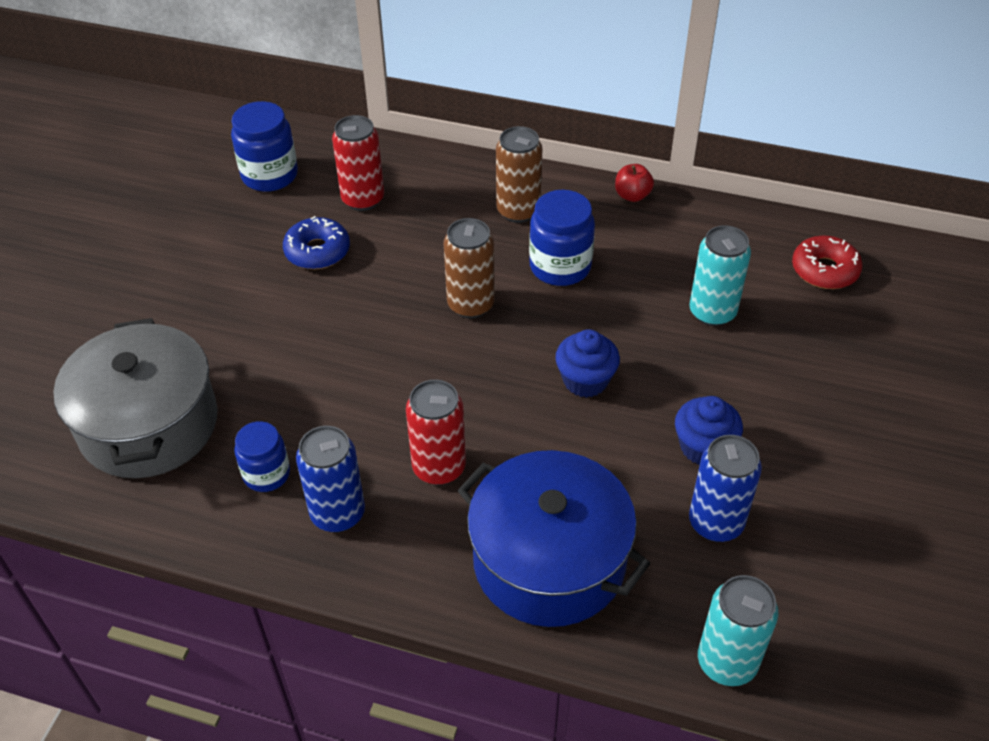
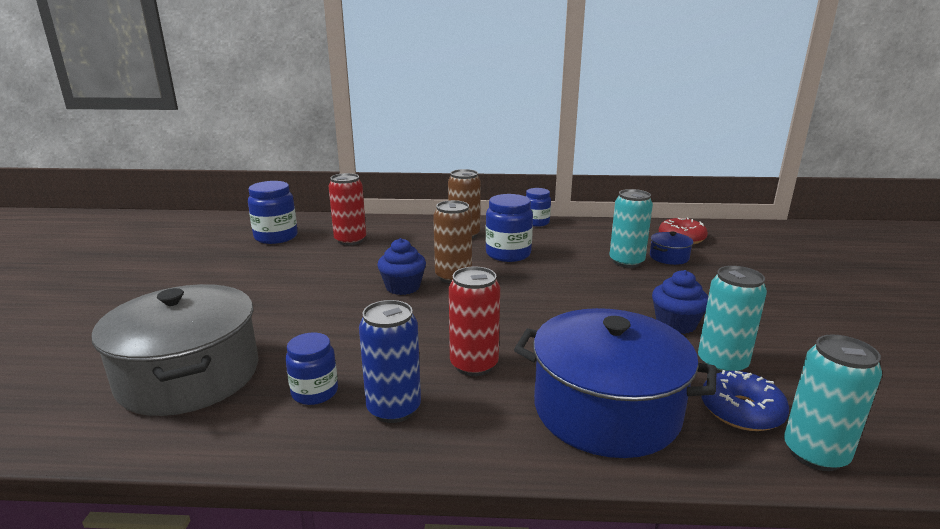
camera: 15 degrees left, 25 degrees down
(317, 251) = (323, 265): blue donut -> blue donut (741, 410)
(585, 380) = (562, 302): blue cupcake -> blue cupcake (403, 287)
(632, 195) = (536, 222): red apple -> blue jar
(716, 523) = (722, 364): blue can -> turquoise can
(778, 312) = (669, 257): none -> blue pot

